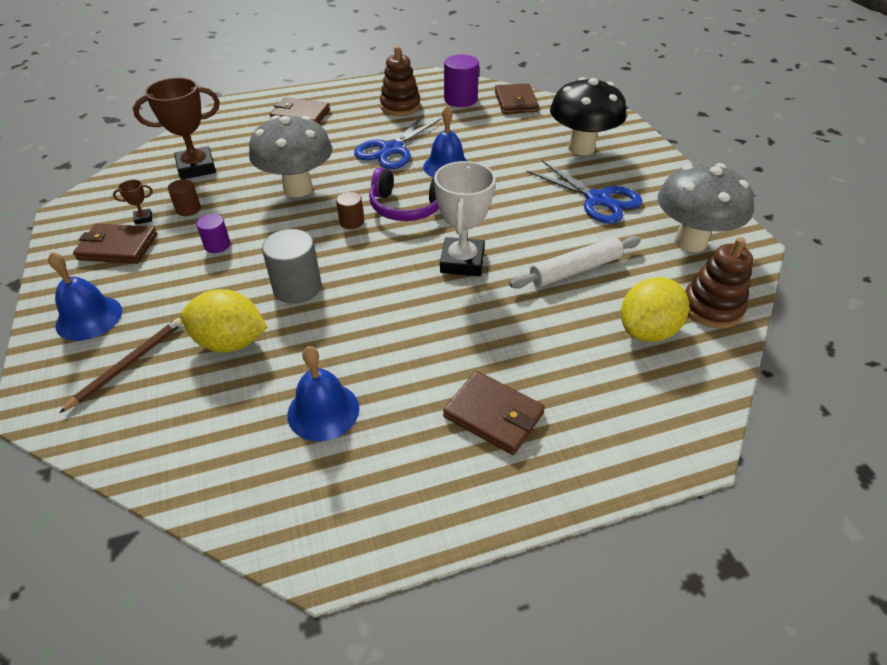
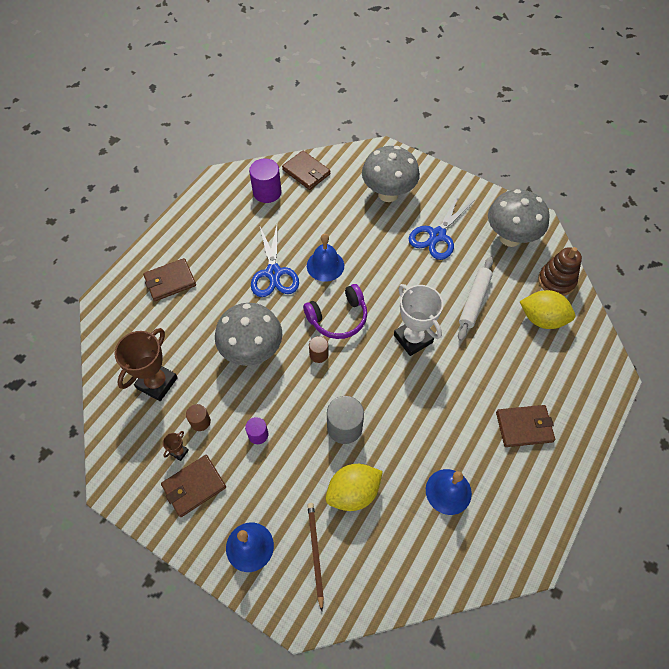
camera: 40 degrees left, 15 degrees up
(400, 106) = (233, 225): brown stacking toy -> none
(581, 148) = (388, 194): black mushroom -> grey mushroom
(598, 199) = (437, 235): blue scissors -> blue scissors turned 120 degrees clockwise
(647, 330) = (542, 319): yellow lemon -> yellow lemon turned 75 degrees counterclockwise

